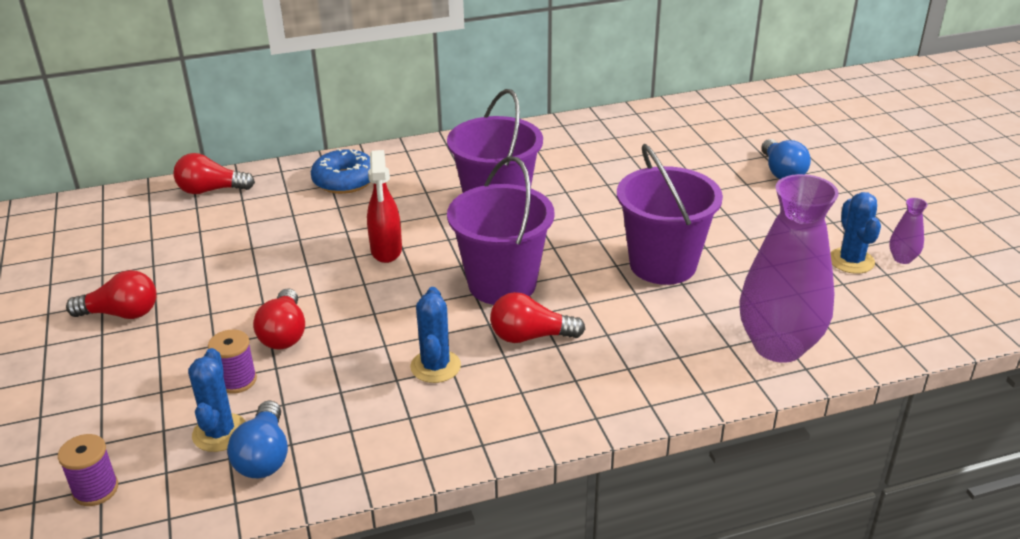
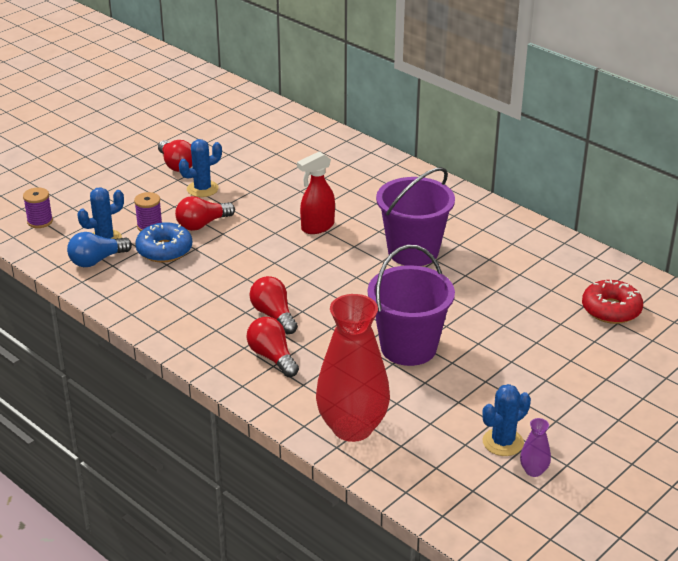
camera: 60 degrees right, 0 degrees up
(211, 190) = (322, 138): red light bulb -> red light bulb (272, 357)
(345, 181) = (383, 180): blue donut -> blue donut (164, 250)
(435, 366) = (215, 289): blue cactus -> blue cactus (202, 189)
(502, 284) = (321, 285): purple bucket -> none
(686, 139) = (611, 309): none -> red donut
(778, 346) = (352, 427): purple vase -> red vase
(781, 172) = (611, 374): blue light bulb -> none

